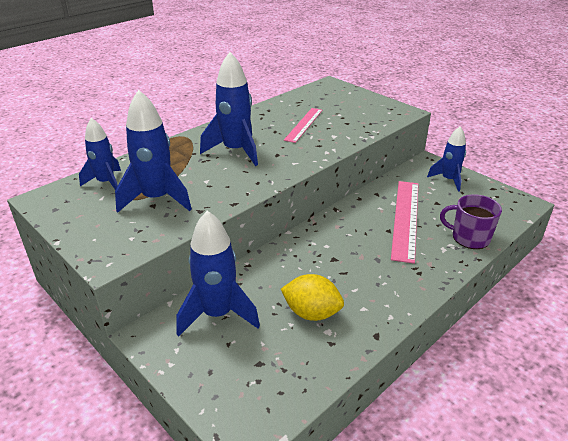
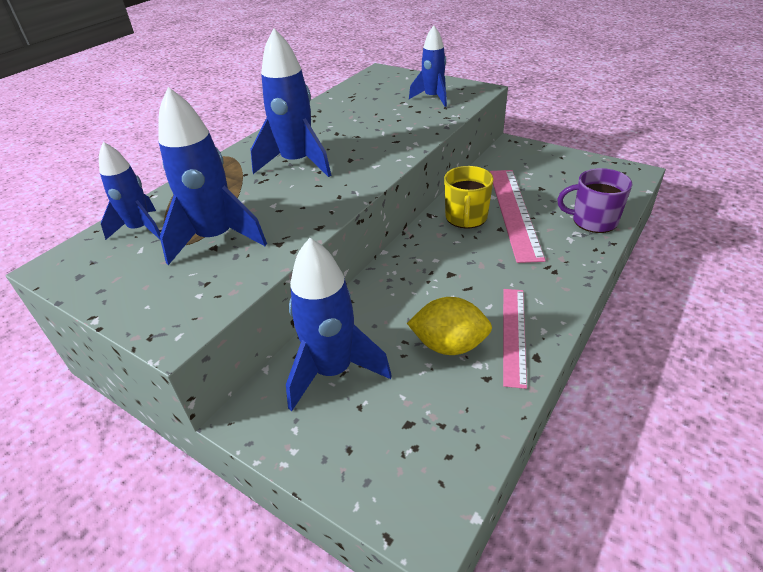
camera: 10 degrees left, 5 degrees up
(304, 124) = (368, 120): pink ruler -> pink ruler (513, 334)
(364, 216) = (466, 218): none -> yellow mug
(448, 180) = (543, 161): blue rocket -> blue rocket (433, 98)

